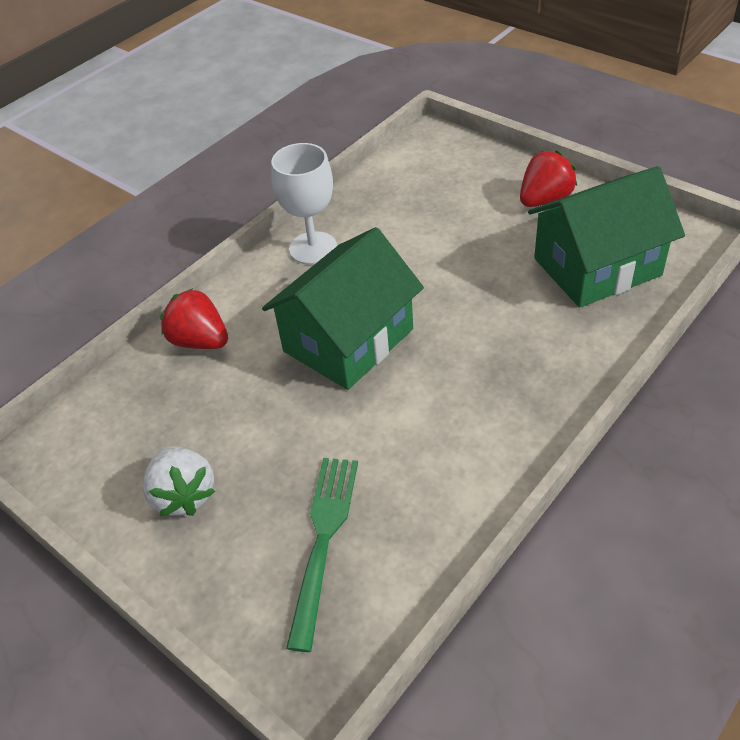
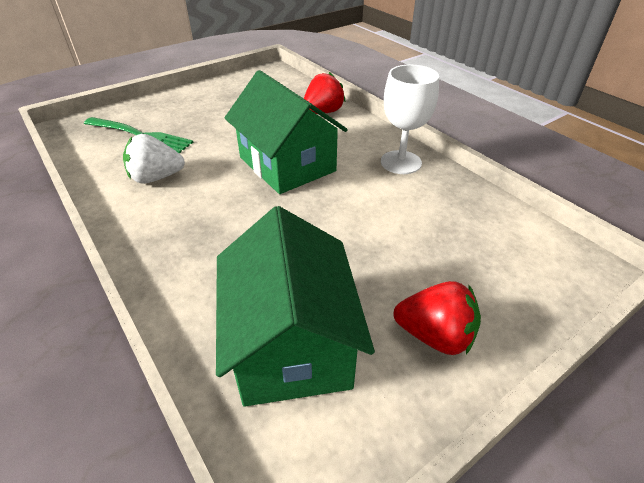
camera: 100 degrees right, 5 degrees down
(183, 495) = (209, 102): white strawberry -> white strawberry (156, 178)
(544, 199) = (435, 335): red strawberry -> red strawberry turned 45 degrees counterclockwise

